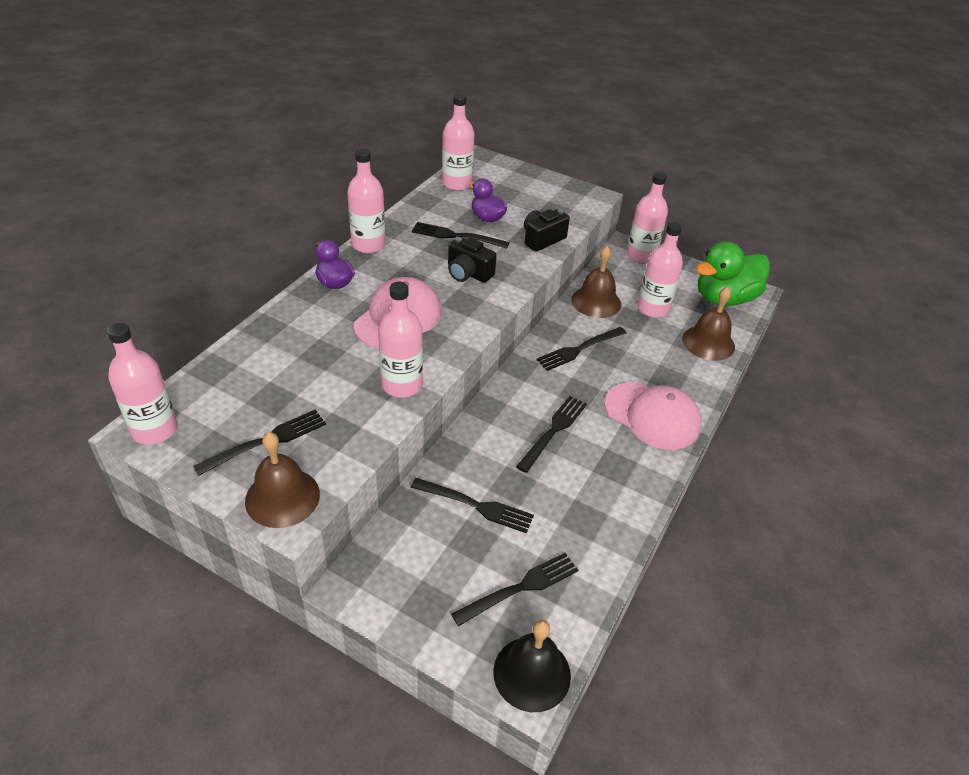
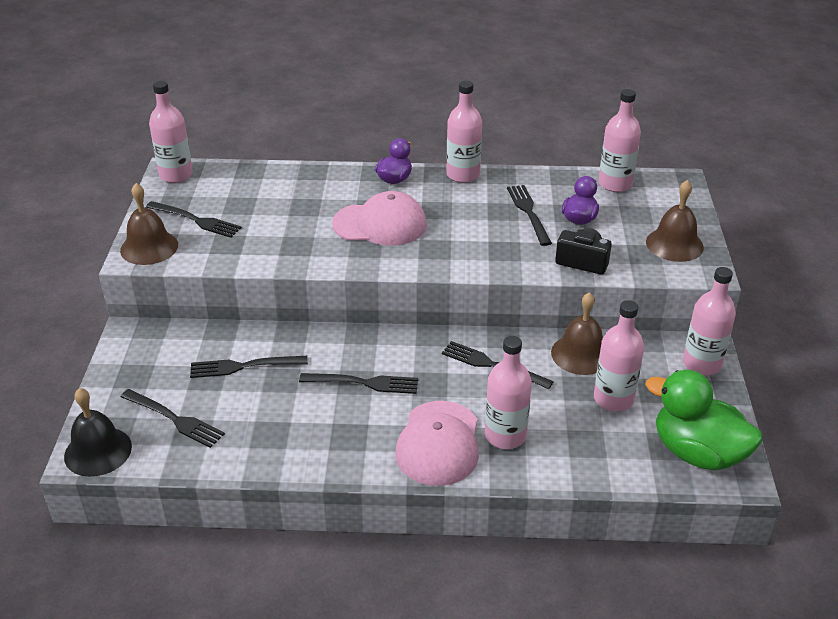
camera: 65 degrees right, 5 degrees down
(402, 385) = (300, 255): pink bottle -> pink bottle (505, 435)
(468, 273) = (479, 237): black camera -> none
(476, 505) = (244, 366): black fork -> black fork turned 90 degrees clockwise
(708, 342) = (598, 458): brown bell -> brown bell (674, 244)

